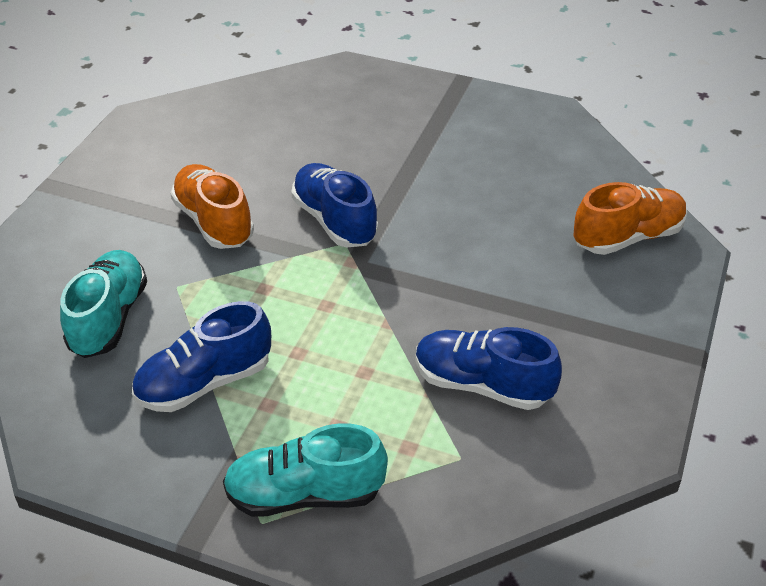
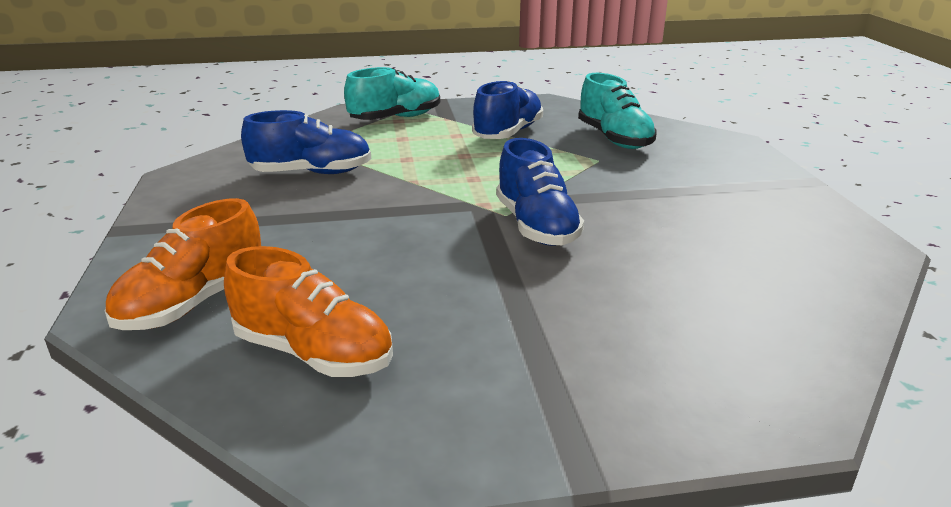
camera: 150 degrees right, 15 degrees down
(214, 222) = (639, 196): orange shoe -> orange shoe (314, 353)
(334, 221) = (536, 226): blue shoe -> blue shoe turned 45 degrees clockwise

